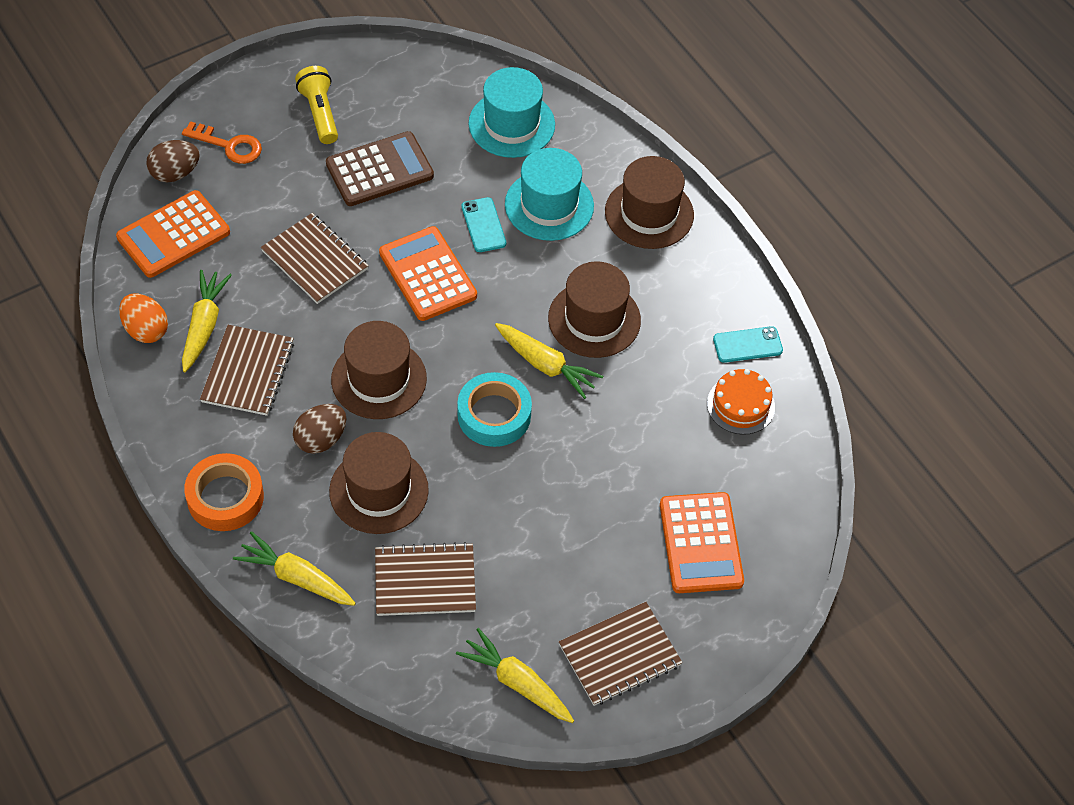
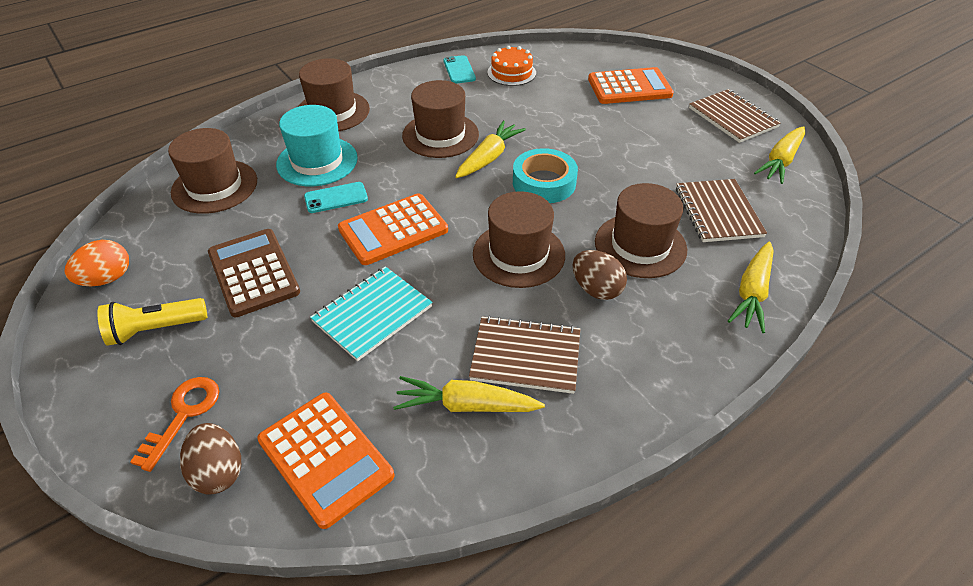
camera: 90 degrees left, 10 degrees down
(146, 330) = (478, 467): orange egg -> orange egg (107, 279)
(225, 497) = (686, 357): orange tape -> none
(315, 260) = (372, 314): brown notebook -> turquoise notebook
(511, 124) = (214, 186): turquoise hat -> brown hat

